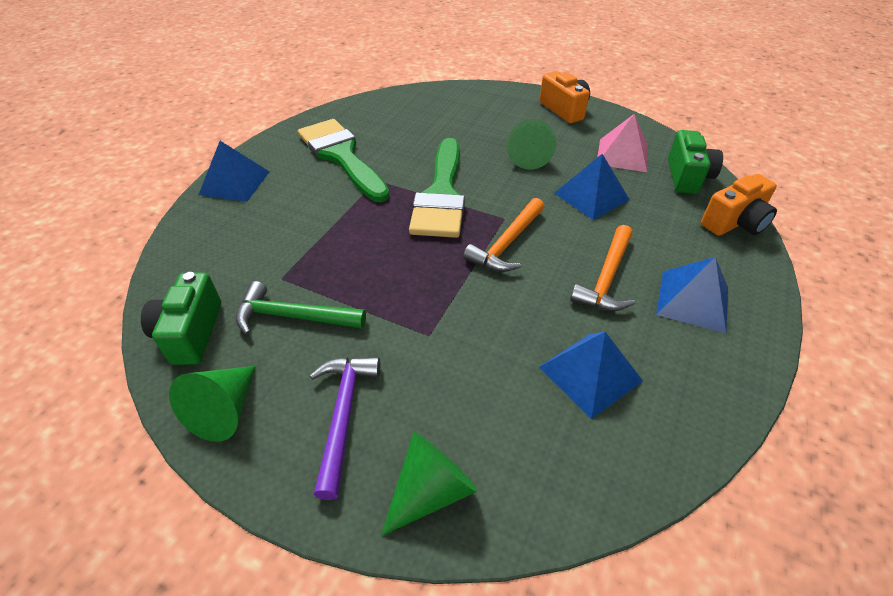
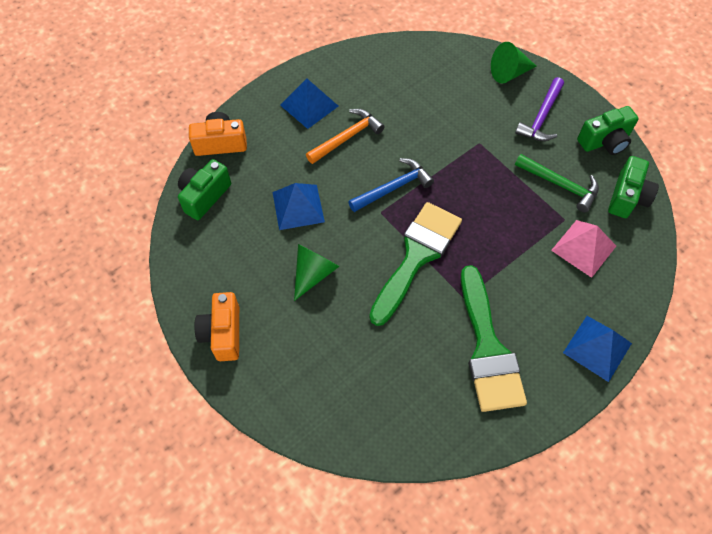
camera: 155 degrees left, 15 degrees up
(225, 410) = (605, 141): green cone -> green camera
(507, 244) = (393, 188): orange hammer -> blue hammer
(590, 373) = (402, 91): blue pyramid -> none
(622, 155) = (230, 242): pink pyramid -> pink pyramid (583, 248)

